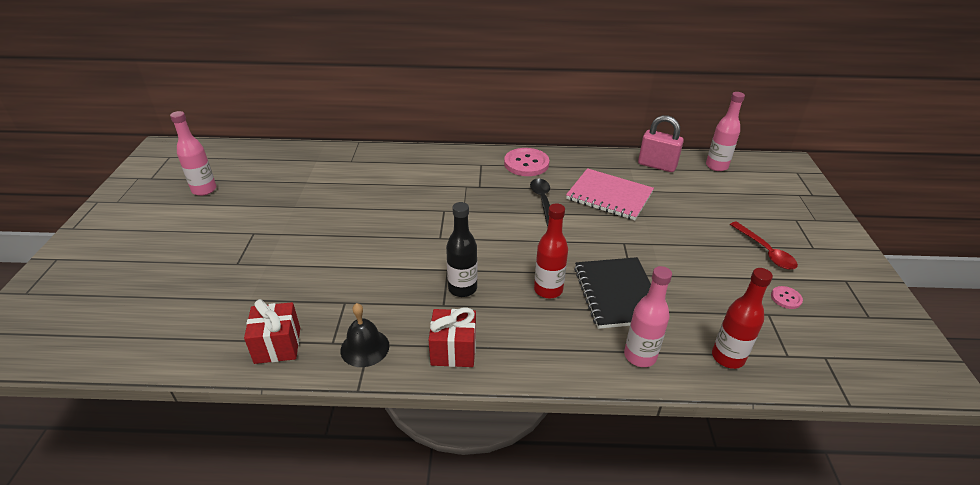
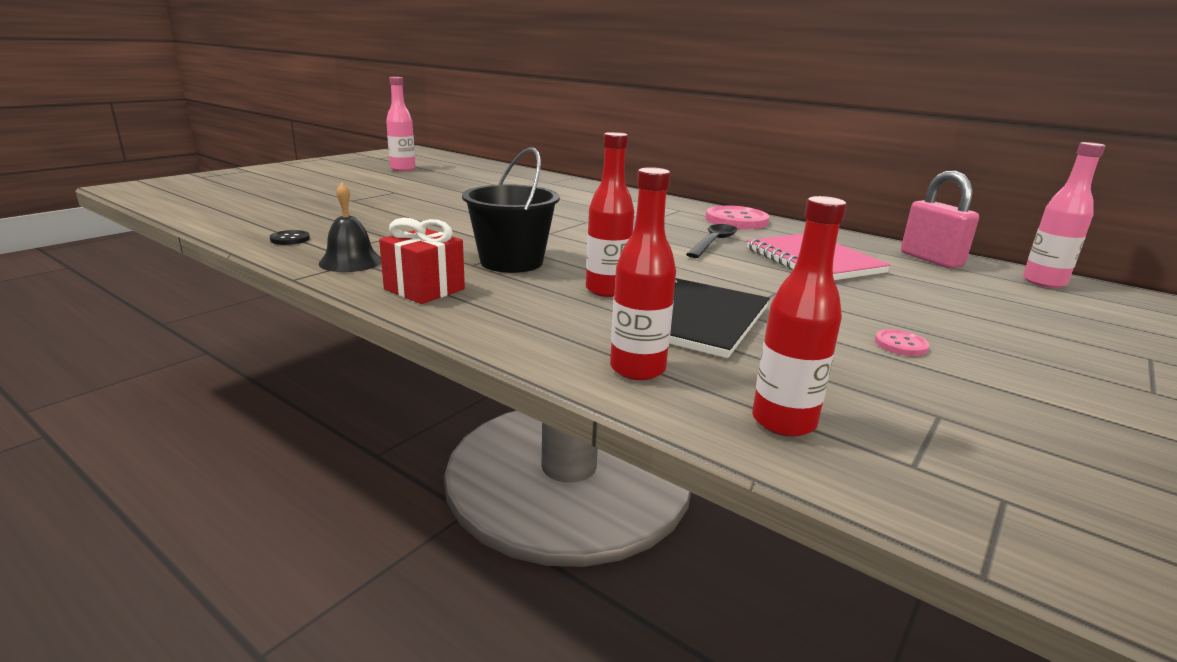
camera: 35 degrees right, 15 degrees down
(278, 345) = (290, 239): red gift -> black button
(462, 288) = (511, 262): black bottle -> black bucket
(640, 356) = (637, 369): pink bottle -> red bottle
(765, 251) = (1029, 364): red spoon -> none
(786, 298) = (1005, 414): pink button -> pink button (901, 344)

